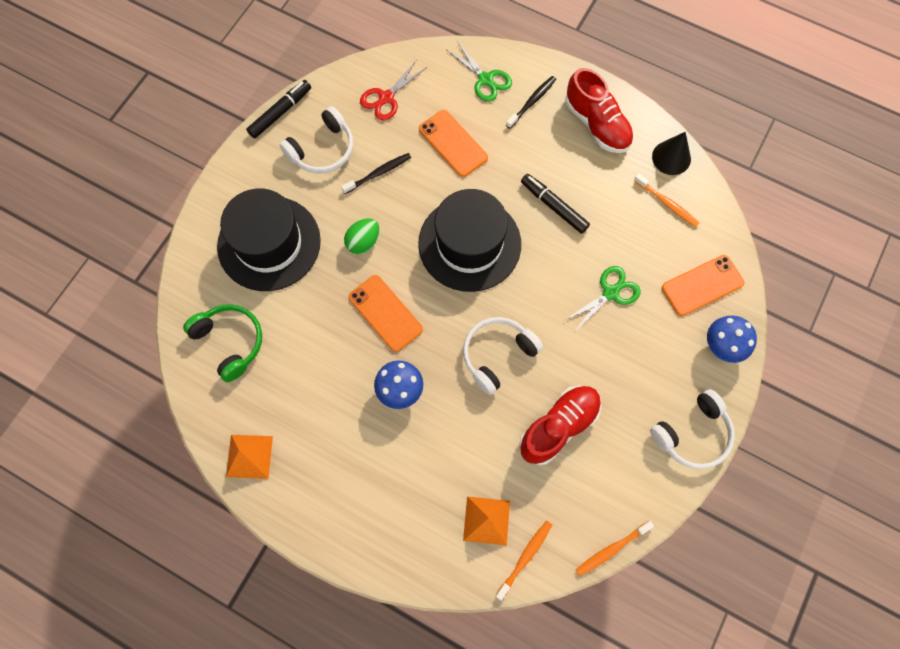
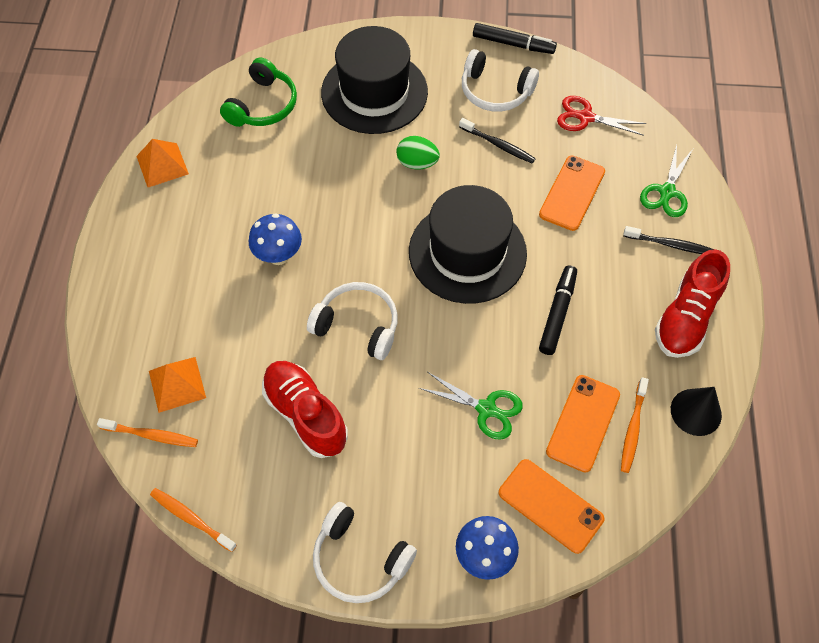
camera: 65 degrees right, 10 degrees down
(385, 313) = (353, 211): orange phone -> orange phone (583, 423)
(559, 427) = (305, 414): red shoe -> red shoe turned 150 degrees counterclockwise

